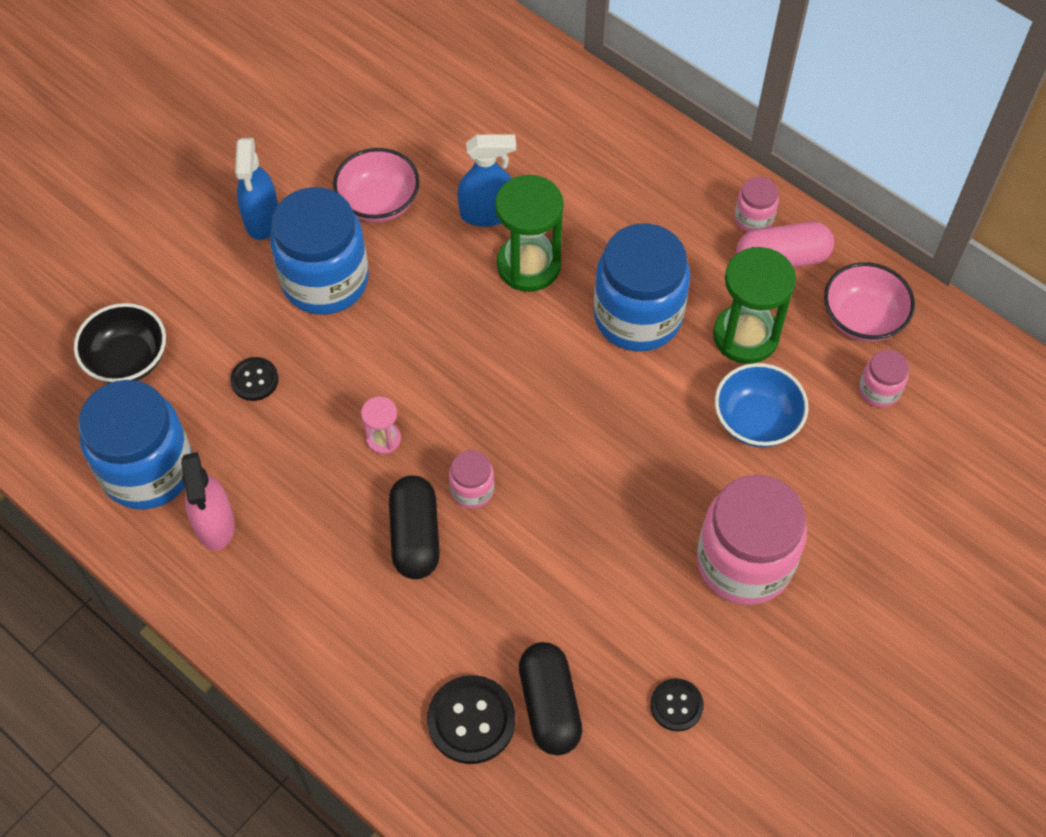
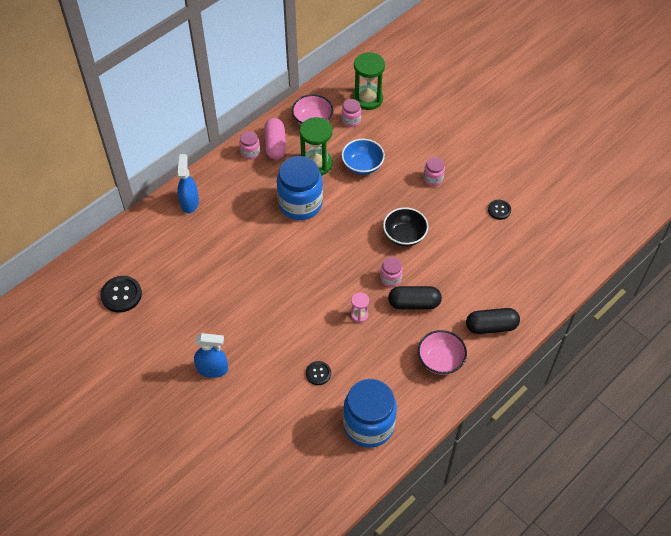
camera: 85 degrees left, 5 degrees down
(128, 360) = (298, 437): black bowl -> black bowl (404, 235)
(215, 524) = (402, 392): pink spray bottle -> none
(325, 281) = (259, 338): blue jar -> none
(379, 202) = (211, 311): pink bowl -> pink bowl (440, 360)
(471, 720) = (506, 286): black button -> black button (121, 295)
(487, 213) = (227, 262): blue spray bottle -> blue spray bottle (189, 202)
(528, 265) = (263, 246): green hourglass -> green hourglass (368, 99)
(549, 705) = (499, 256): black capsule -> black capsule (491, 326)
(744, 562) = (433, 179): pink jar -> pink jar, size x0.46

